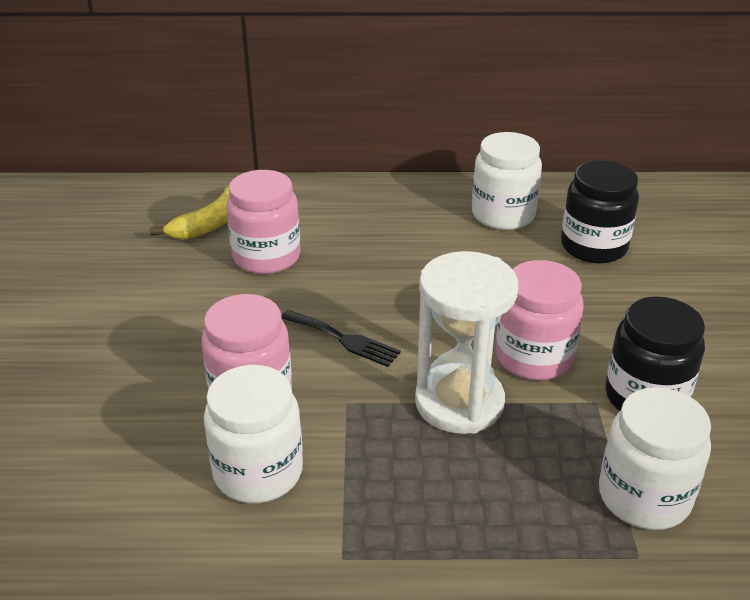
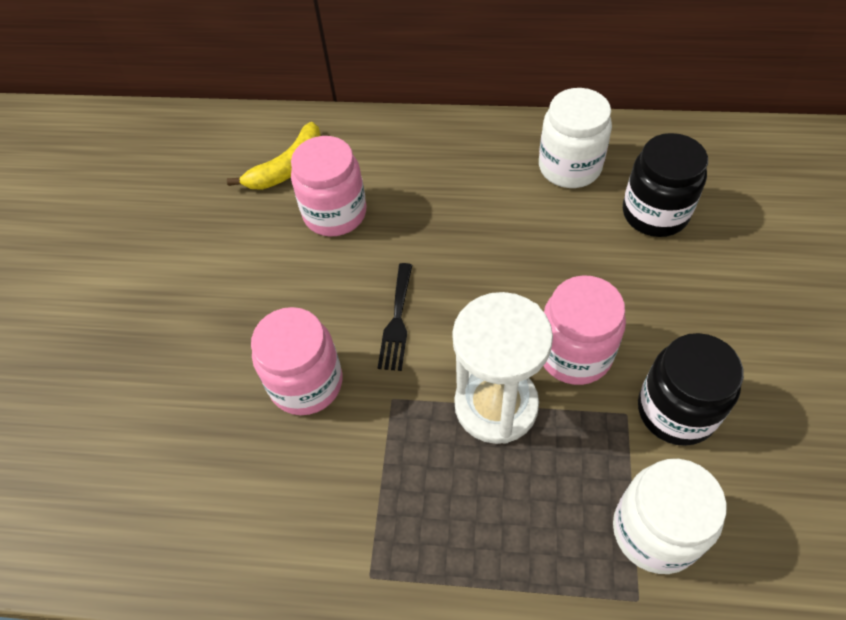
camera: 10 degrees right, 20 degrees up
(258, 472) = (304, 474): white jar -> none
(344, 339) = (397, 321): black fork -> black fork turned 60 degrees clockwise

